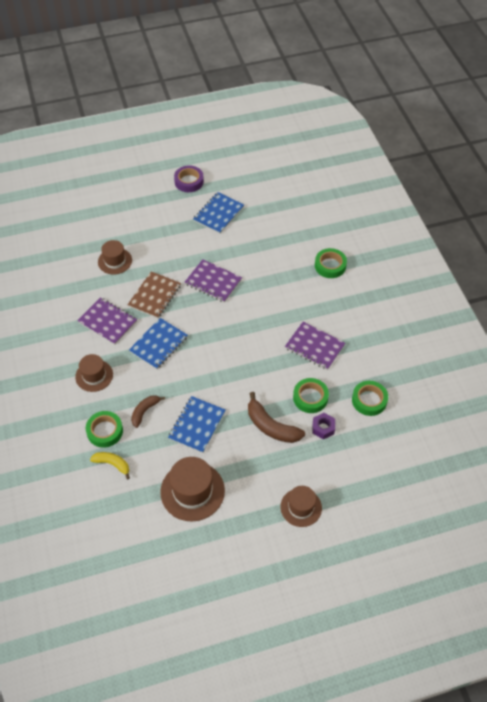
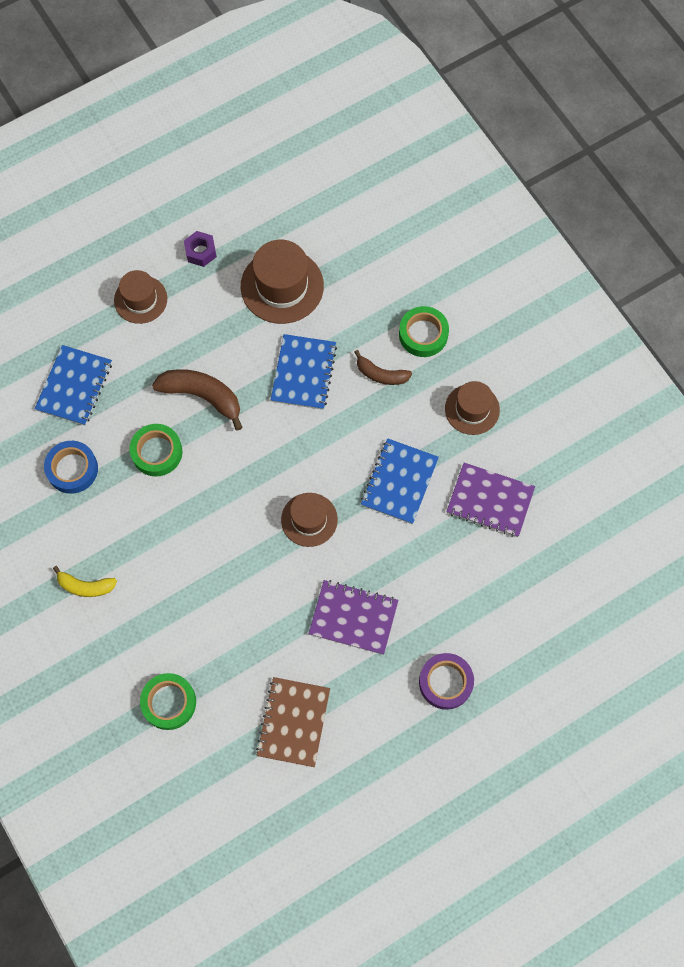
camera: 165 degrees right, 15 degrees up
(112, 464) = (395, 294): yellow banana -> yellow banana (85, 586)
(115, 261) = (527, 617): brown hat -> brown hat (309, 519)
(144, 411) = (381, 374): brown banana -> brown banana turned 90 degrees clockwise
(154, 296) = (437, 566): brown notebook -> brown notebook (293, 722)
(189, 181) = (467, 836): purple tape -> purple tape (445, 682)
(218, 214) = (388, 770): blue notebook -> blue notebook (74, 386)
(314, 346) = (166, 538): purple notebook -> none
(323, 428) = (131, 411): purple nut -> purple nut (200, 252)
(369, 400) = (72, 469): green tape -> blue tape

